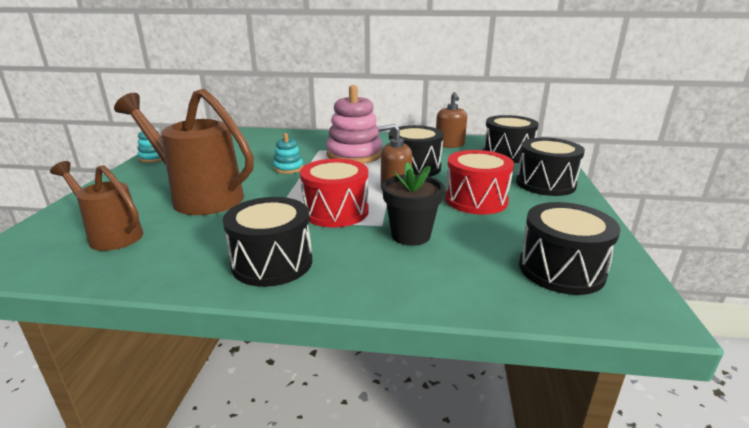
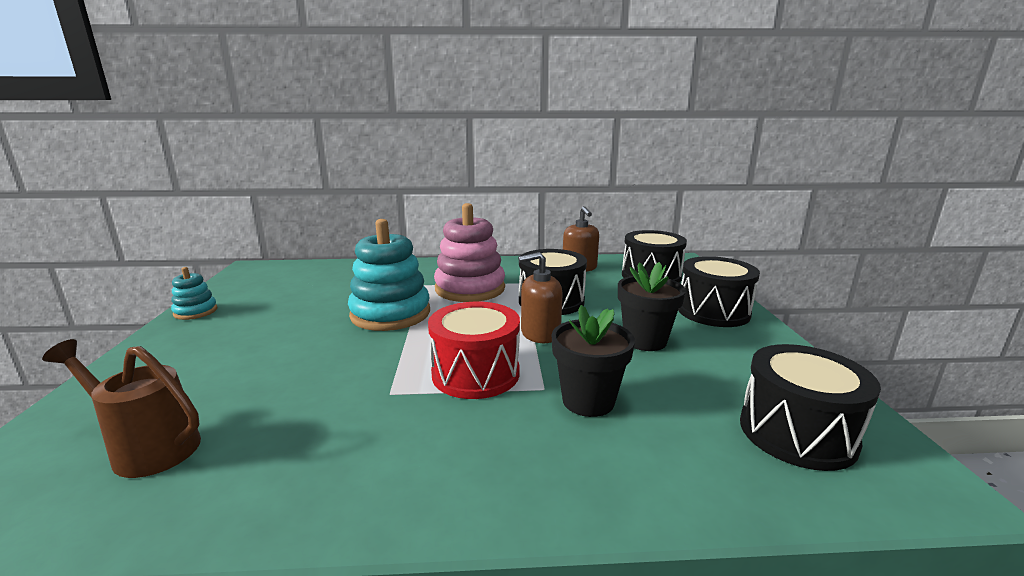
camera: 10 degrees left, 5 degrees down
(200, 197) = (277, 367): brown watering can -> none
(272, 262) = (413, 468): black drum -> none
(288, 168) = (390, 314): turquoise stacking toy -> turquoise stacking toy, size x2.03
(476, 200) = (645, 340): red drum -> black flower pot

